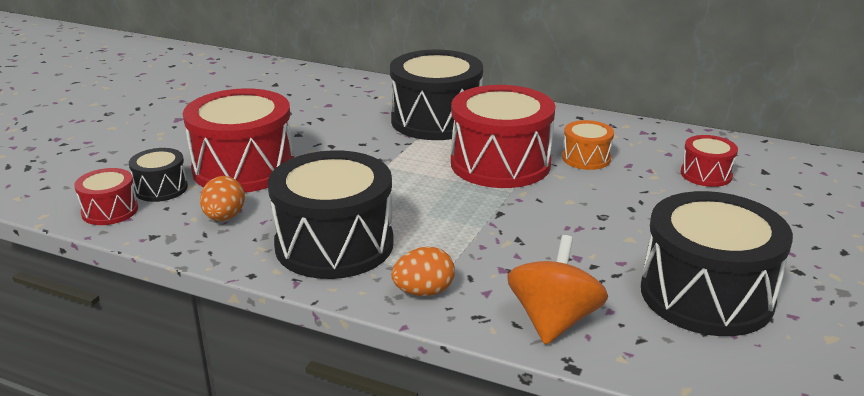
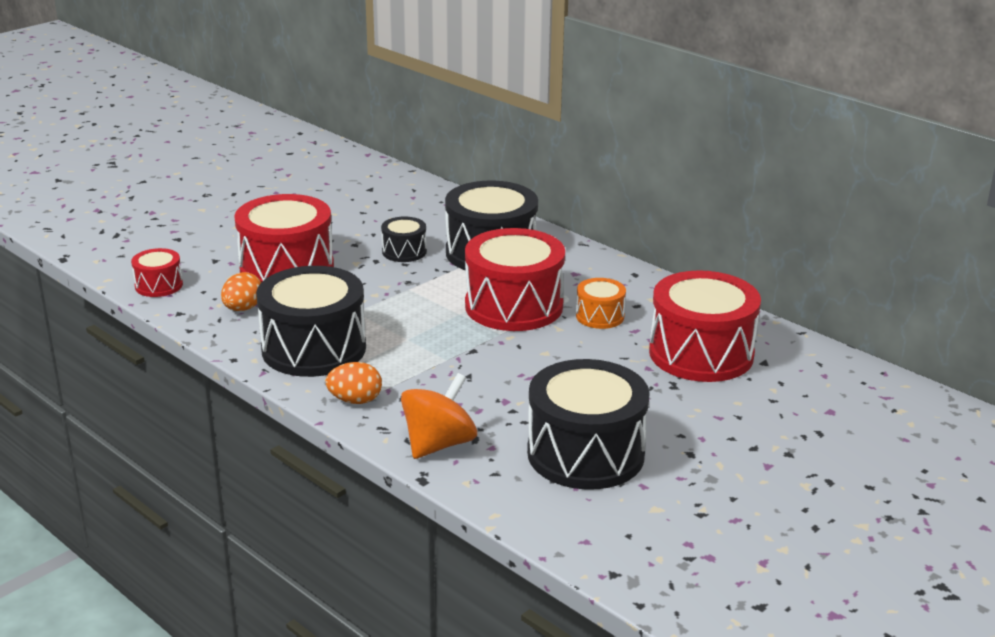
camera: 20 degrees right, 0 degrees up
(161, 188) = (209, 274): black drum -> black drum (404, 252)
(706, 174) = (701, 354): red drum -> red drum, size x2.05

